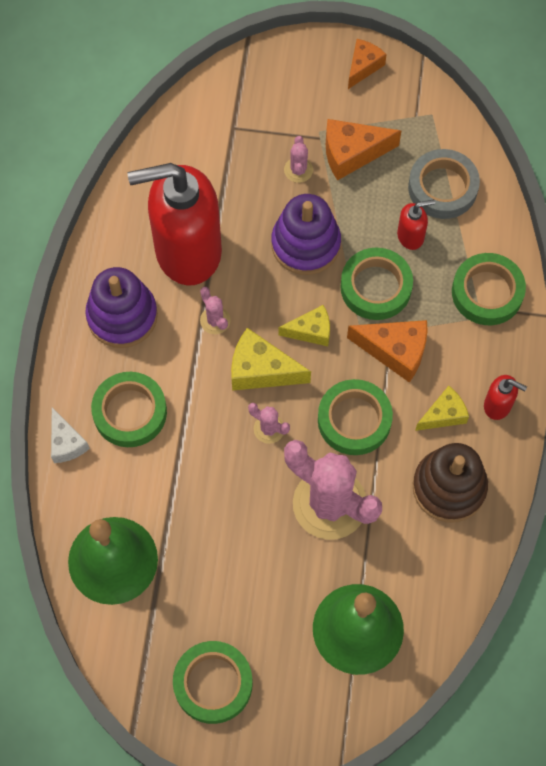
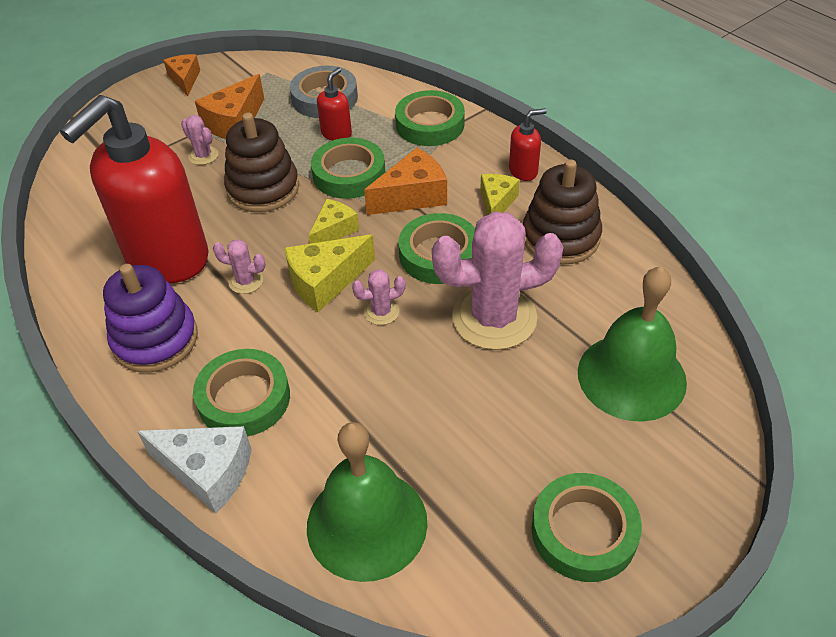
camera: 45 degrees left, 20 degrees down
(66, 443) = (207, 472): white cheese -> white cheese, size x1.52
(305, 244) = (263, 188): purple stacking toy -> brown stacking toy

